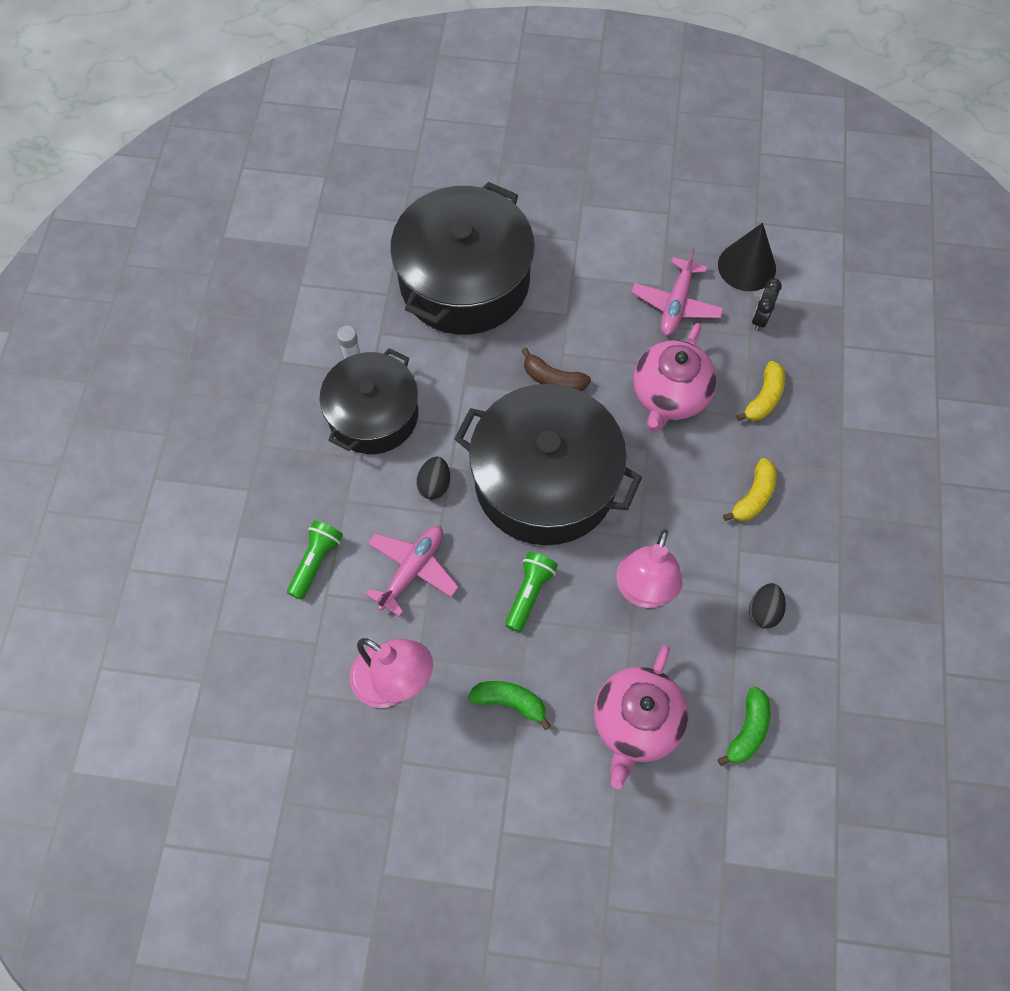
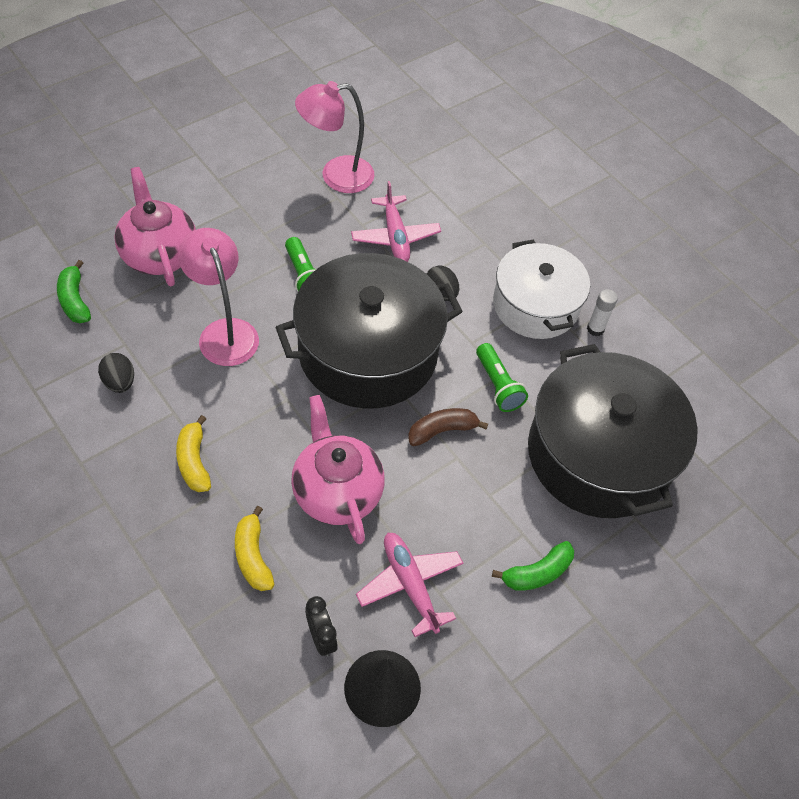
camera: 130 degrees right, 10 degrees down
(316, 562) = (459, 200): green flashlight -> green flashlight (498, 385)
(373, 415) = (535, 305): black pot -> white pot
(509, 702) = (254, 213): green banana -> green banana (537, 573)

